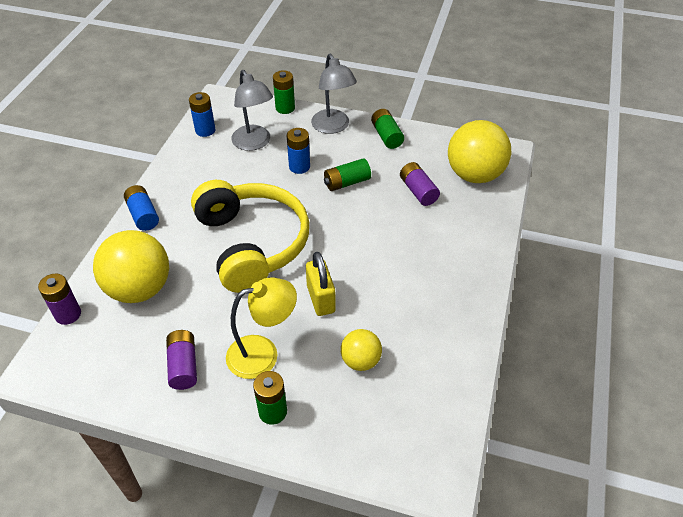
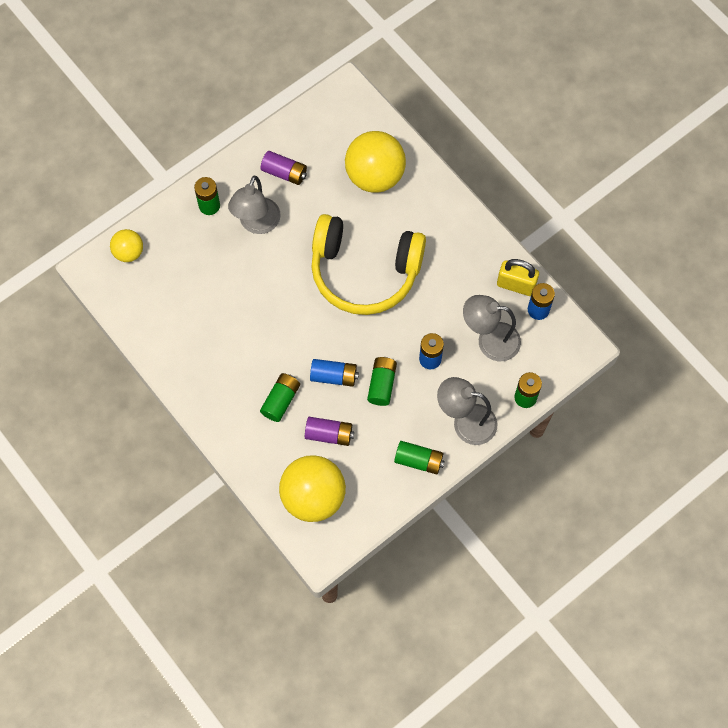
camera: 125 degrees right, 20 degrees up
(68, 314) = (383, 123): purple battery -> none
(143, 215) = (455, 211): blue battery -> blue battery (334, 376)
(263, 353) = (257, 224): yellow lamp -> grey lamp
(321, 299) = (274, 287): yellow padlock -> yellow padlock (516, 285)
(360, 361) = (204, 279): yellow ball -> yellow ball (129, 252)
(421, 234) = (281, 400): none -> green battery

